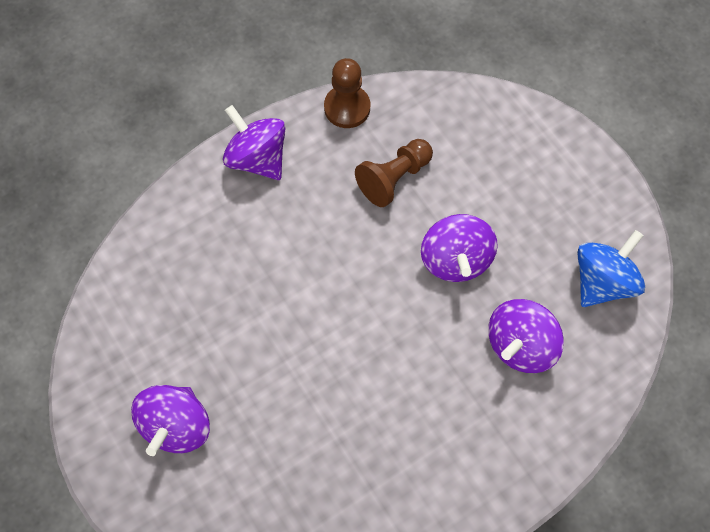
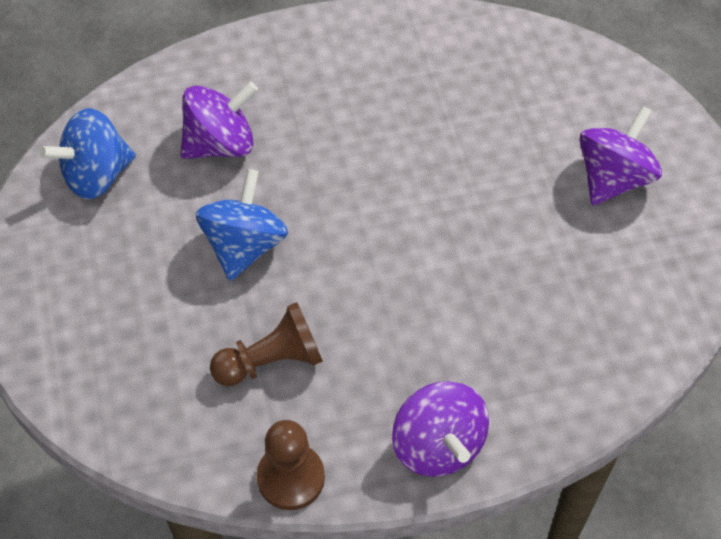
camera: 160 degrees left, 10 degrees down
(455, 259) = (244, 245): purple spinning top -> blue spinning top

